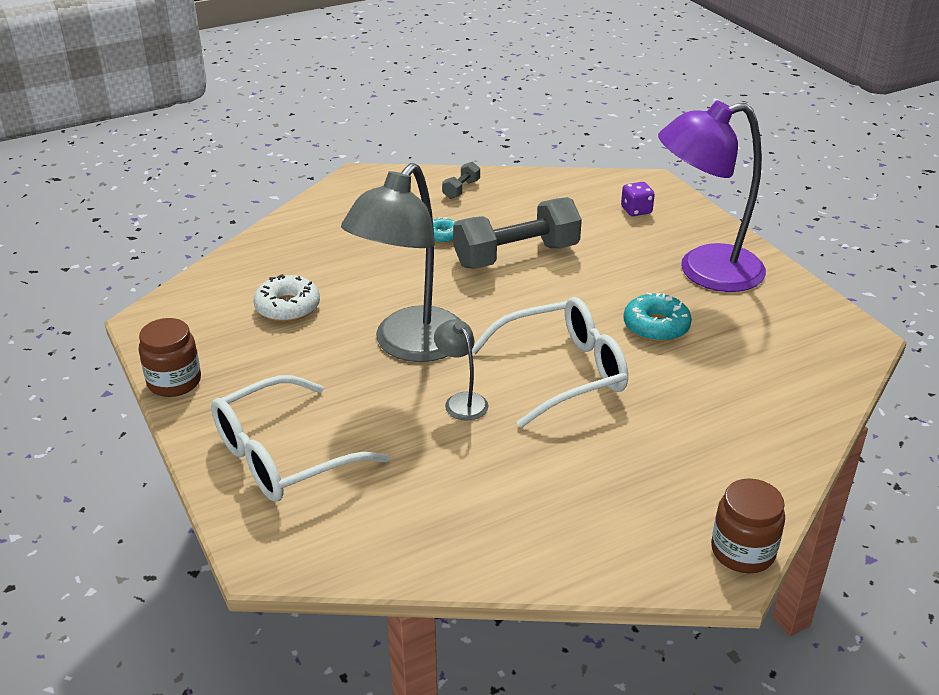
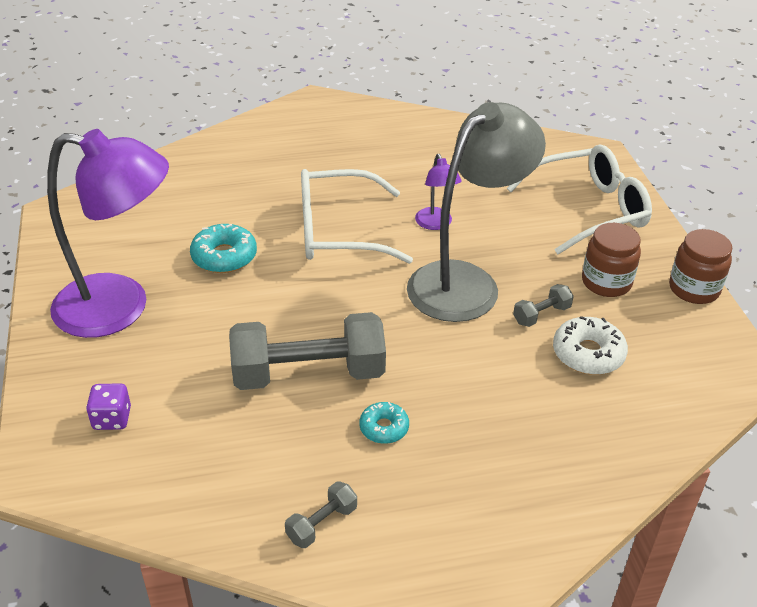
camera: 165 degrees left, 5 degrees up
(331, 330) = (541, 315): none -> grey dumbbell
(461, 401) = (435, 224): grey lamp -> purple lamp
(742, 551) = (296, 106): brown jar -> brown jar (606, 282)

